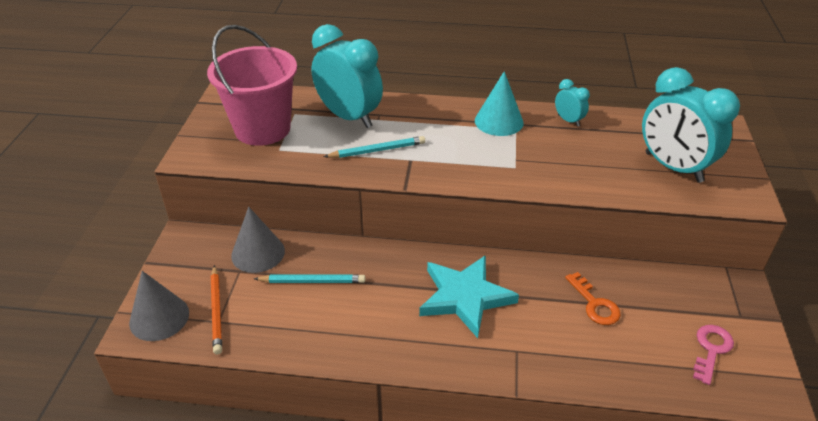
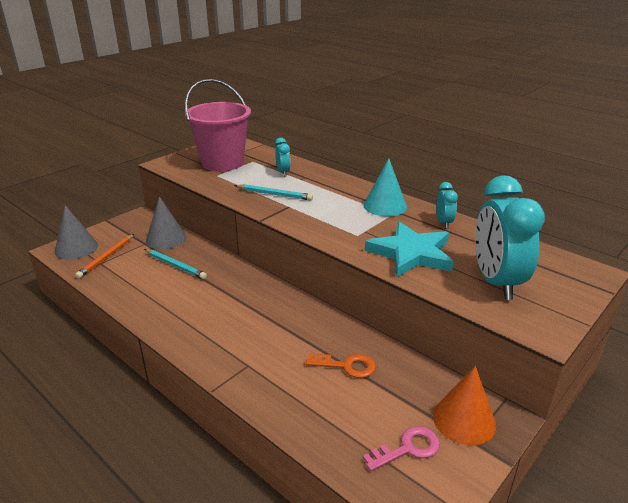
camera: 35 degrees right, 10 degrees down
(349, 117) = (283, 172): turquoise clock -> turquoise clock, size x0.46
(465, 297) = (256, 316): turquoise star -> turquoise star (411, 253)
(594, 304) = (346, 366): orange key -> orange key turned 90 degrees counterclockwise
(720, 302) = (464, 420): none -> orange cone

